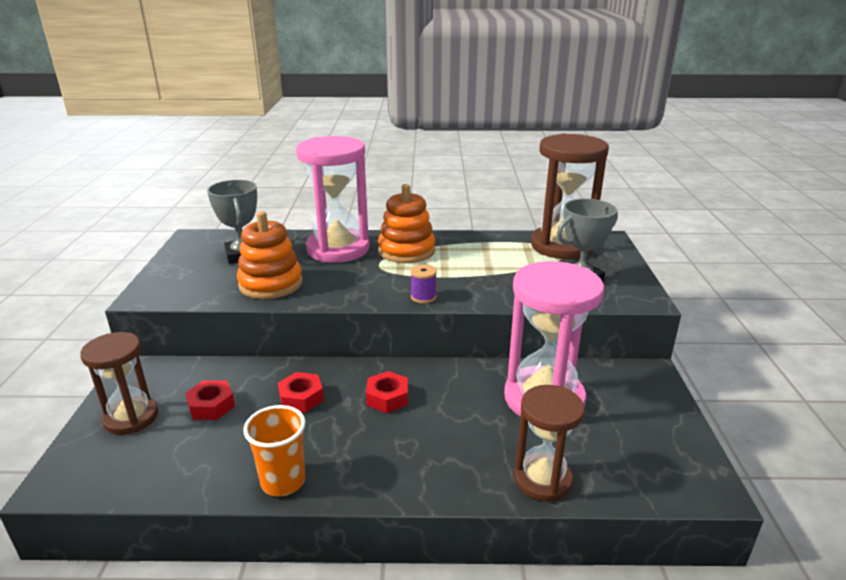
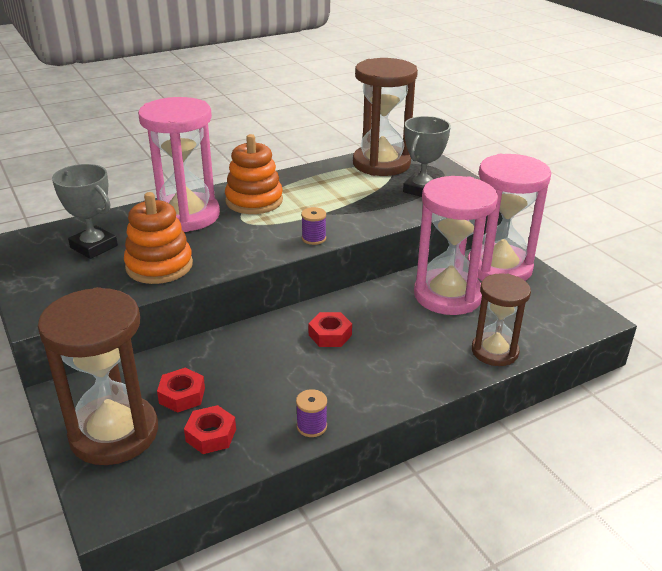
camera: 30 degrees left, 5 degrees up
(131, 417) = (114, 433): brown hourglass -> brown hourglass, size x1.63
(283, 481) = (311, 426): orange cup -> purple spool
(301, 398) = (257, 360): red nut -> red nut (211, 435)
(630, 388) = (499, 268): none -> pink hourglass

